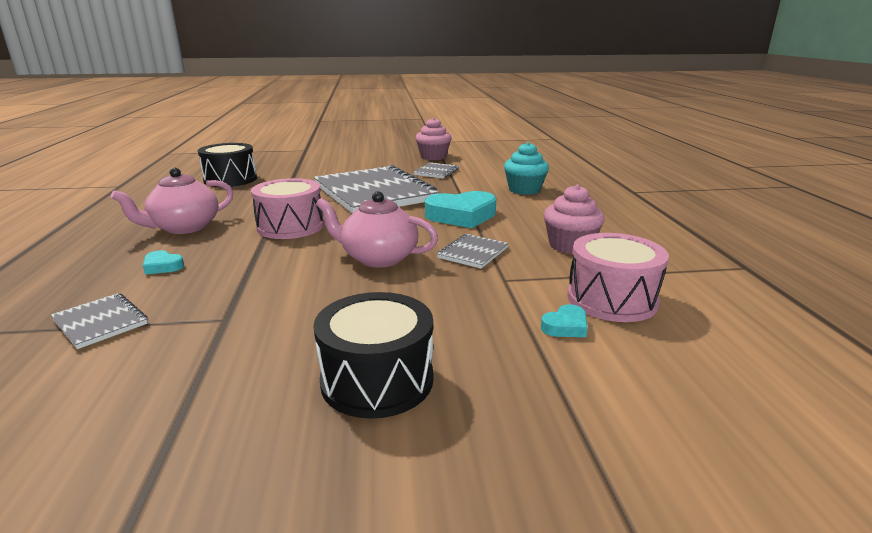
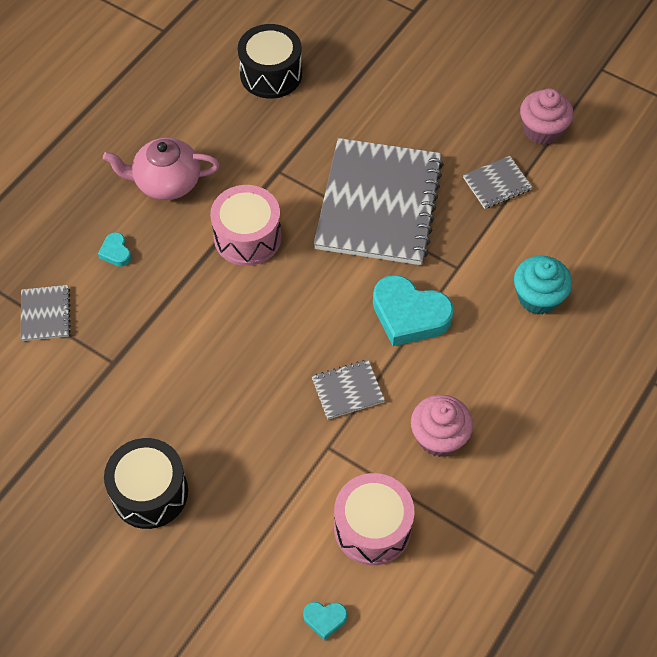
camera: 40 degrees right, 35 degrees up
(378, 258) = (269, 346): pink teapot -> none
(565, 326) = (304, 530): turquoise heart -> turquoise heart (325, 619)

